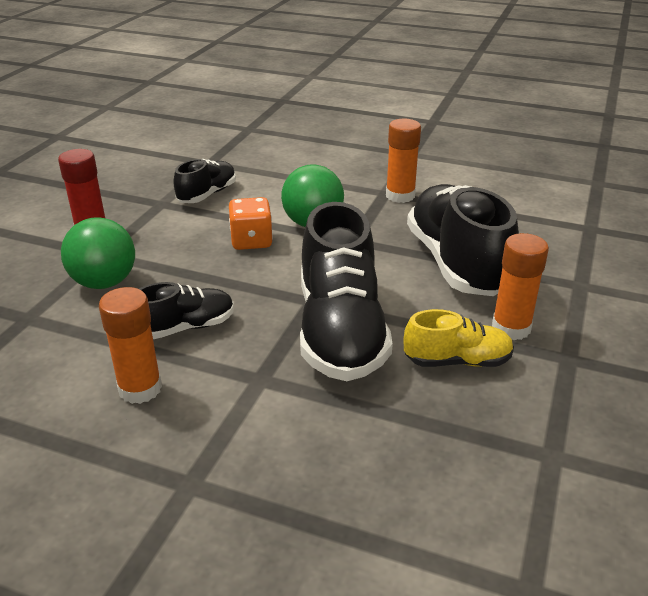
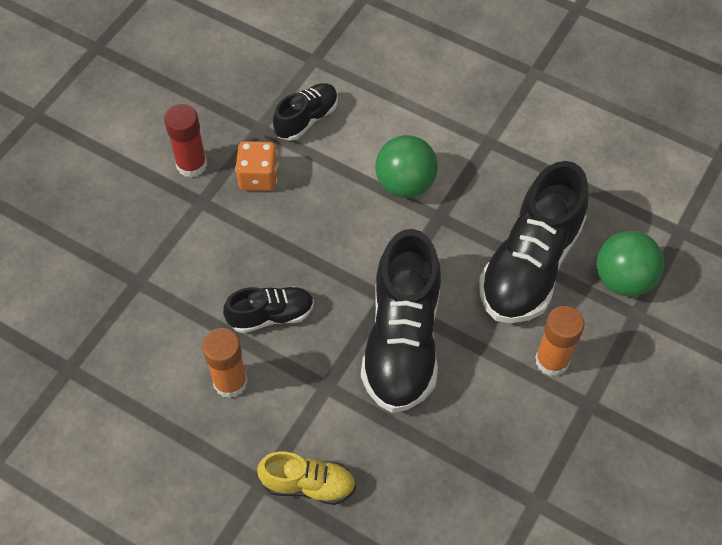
camera: 10 degrees right, 25 degrees up
(104, 282) = (203, 244): green ball -> green ball (623, 279)
(251, 241) = (342, 203): orange dice -> orange dice (258, 177)
(400, 196) = (503, 149): orange glue stick -> none
(456, 263) = (530, 265): black shoe -> black shoe turned 150 degrees counterclockwise
(457, 361) = (493, 393): yellow shoe -> yellow shoe (308, 484)

